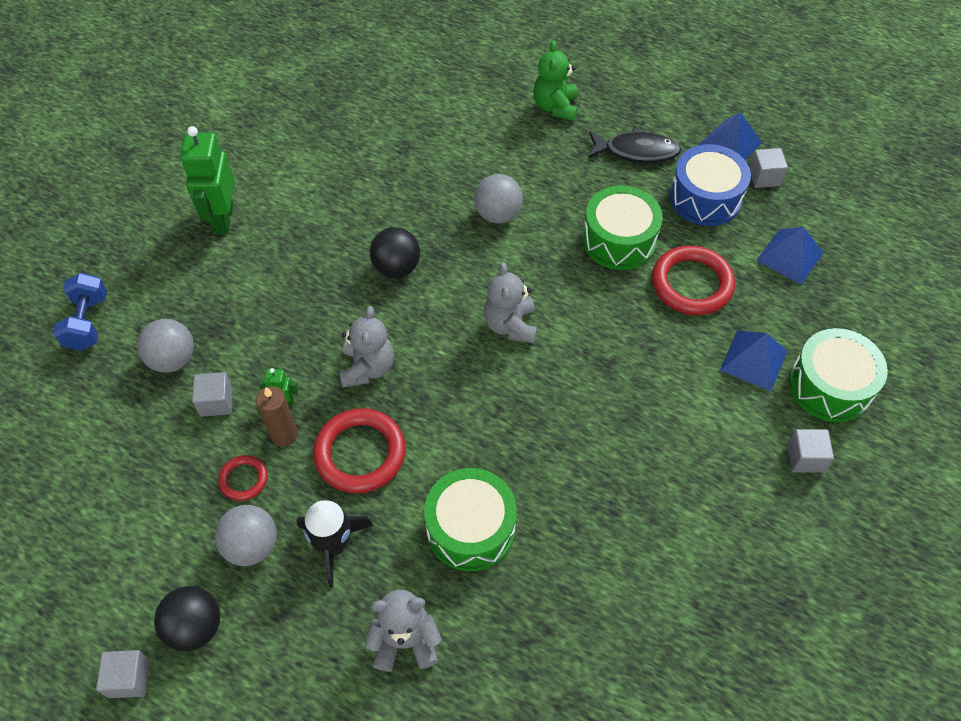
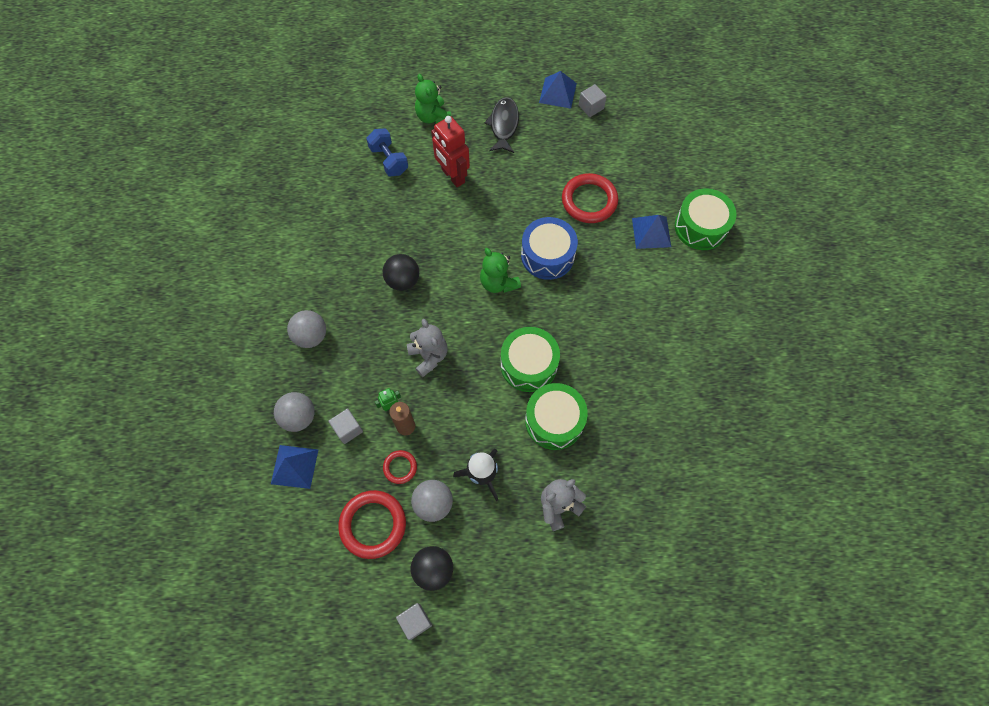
camera: 30 degrees left, 10 degrees up
(87, 322) = (221, 423): blue dumbbell -> blue dumbbell (389, 160)
(223, 218) = (262, 304): green robot -> none
(360, 453) = (460, 412): red ring -> red ring (373, 525)
(498, 214) = (444, 212): grey ball -> grey ball (311, 336)
(510, 325) = (498, 282): grey teddy bear -> green teddy bear
(535, 180) = (453, 176): none -> red robot
(619, 240) = (529, 192): green drum -> green drum (529, 365)
(636, 151) = (504, 125): black fish -> black fish turned 60 degrees counterclockwise
(705, 198) = (564, 138): blue drum -> blue drum (547, 255)
(789, 256) = (635, 154): blue pyramid -> blue pyramid (294, 466)
(805, 458) = (711, 278): grey cube -> none

